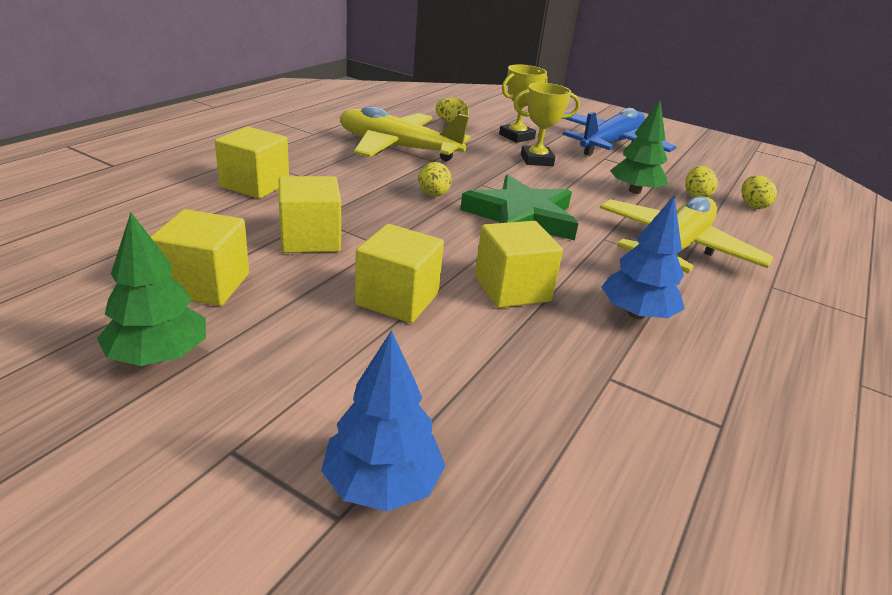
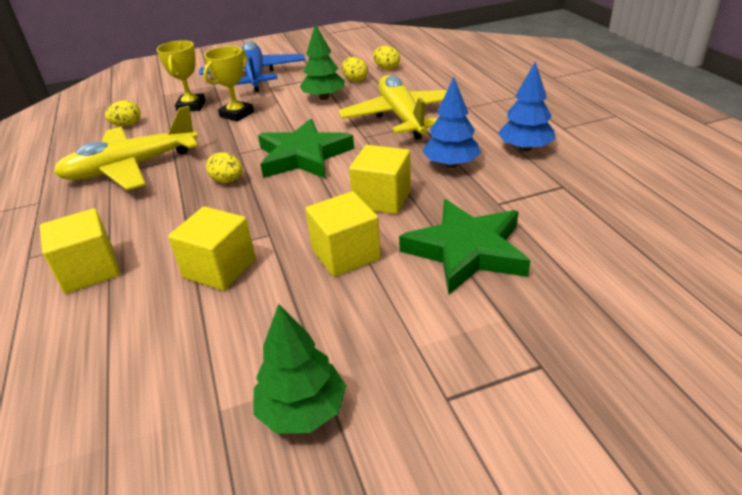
camera: 45 degrees left, 5 degrees up
(206, 284) = (225, 352): yellow cube -> none
(382, 484) = (525, 335): blue tree -> blue tree (525, 148)
(489, 382) = (466, 250): none -> green star

